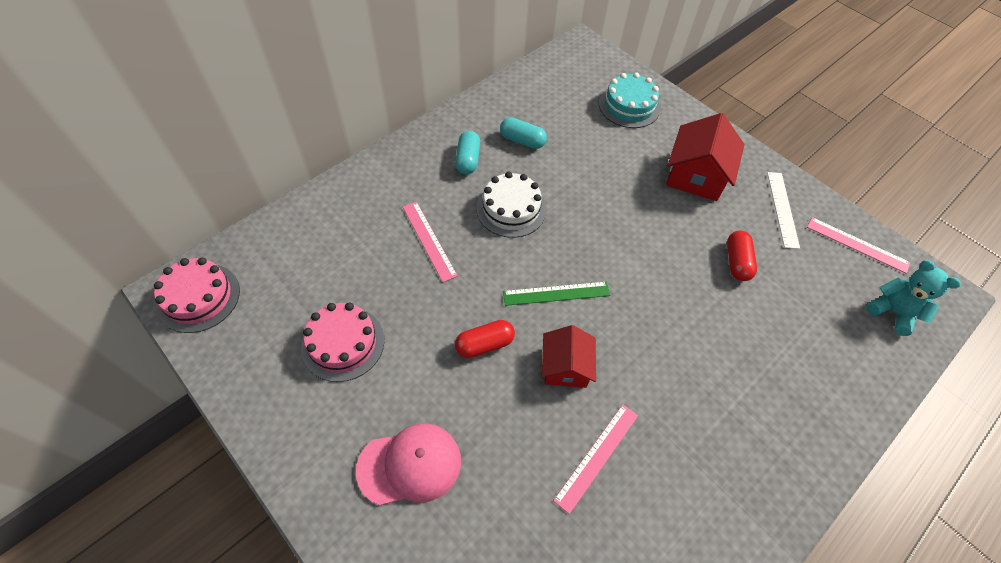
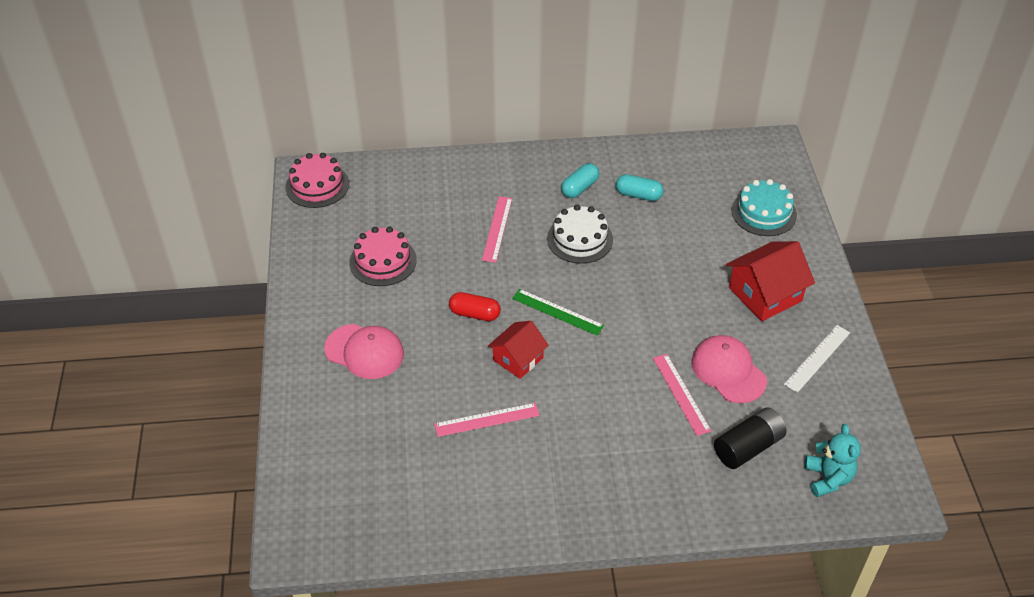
camera: 40 degrees right, 10 degrees down
(522, 141) = (638, 195): turquoise capsule -> turquoise capsule turned 45 degrees counterclockwise
(737, 262) = (728, 371): red capsule -> pink cap
(817, 324) = (748, 447): none -> black battery
(857, 244) = (857, 419): pink ruler -> pink ruler (681, 394)

